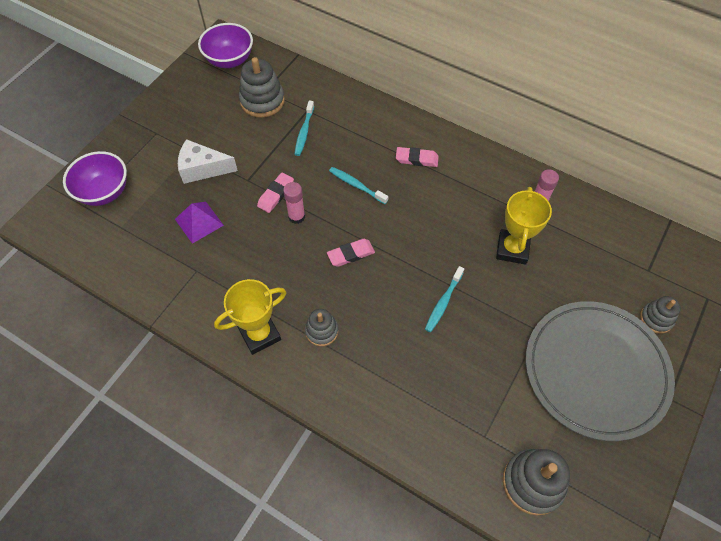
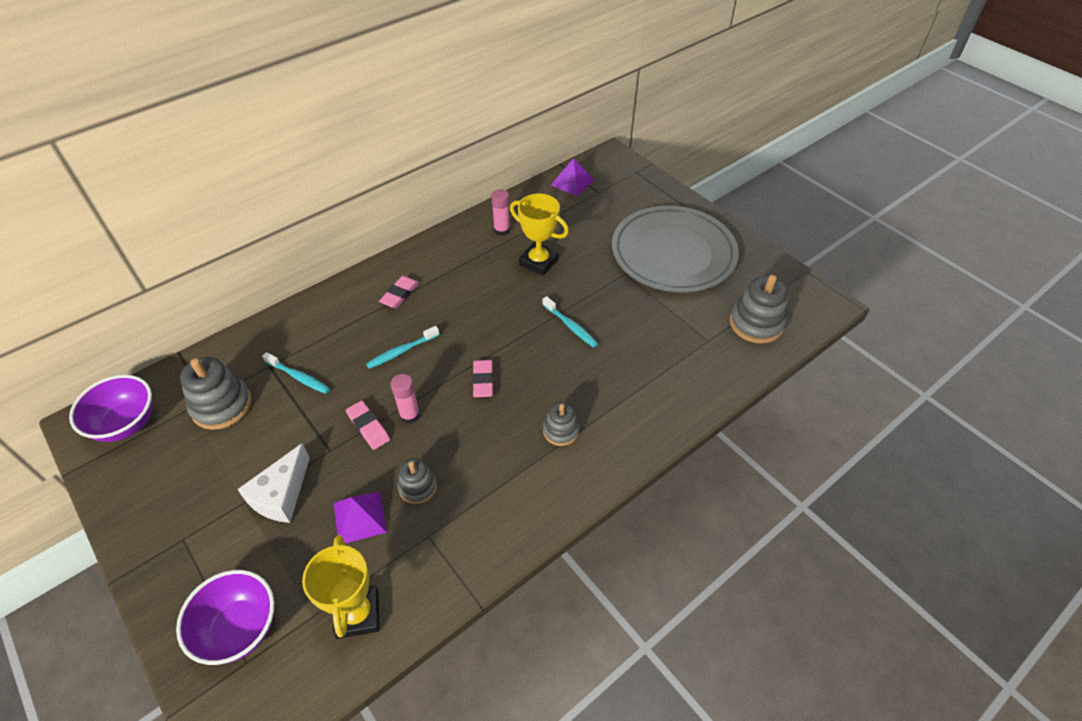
camera: 70 degrees left, 10 degrees down
(259, 334) = (541, 489): yellow trophy -> yellow trophy (357, 614)
(648, 241) = (572, 182): none -> purple pyramid
(656, 318) = (641, 204): grey stacking toy -> grey stacking toy (417, 487)

